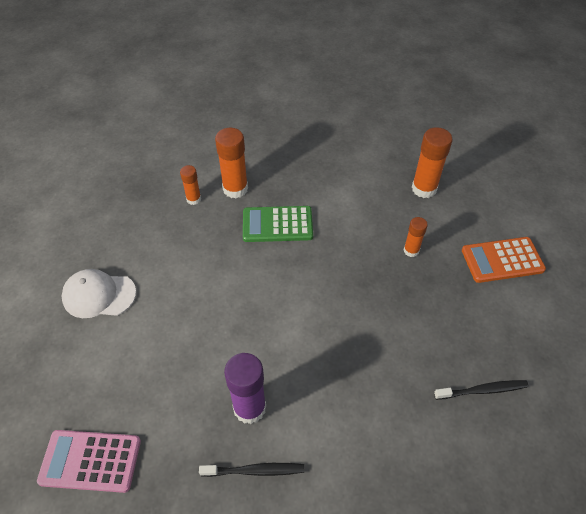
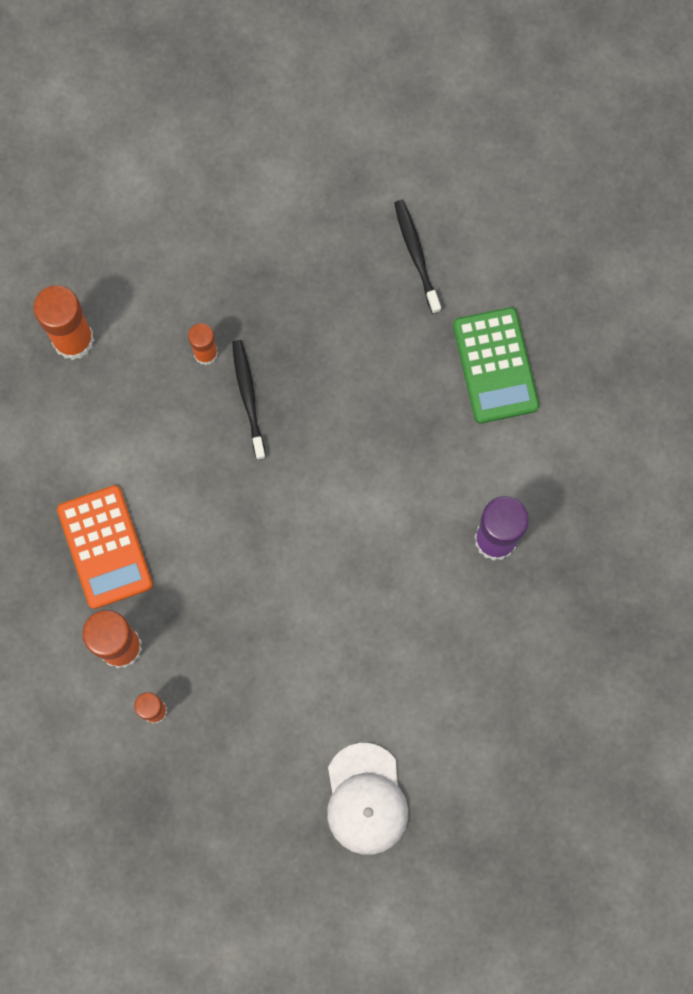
camera: 100 degrees left, 25 degrees up
(90, 461) = (600, 718): pink calculator -> none
(255, 471) = (571, 516): black toothbrush -> black toothbrush (248, 397)
(277, 224) = (187, 562): green calculator -> green calculator (495, 365)
(502, 260) = (202, 223): orange calculator -> orange calculator (105, 547)

